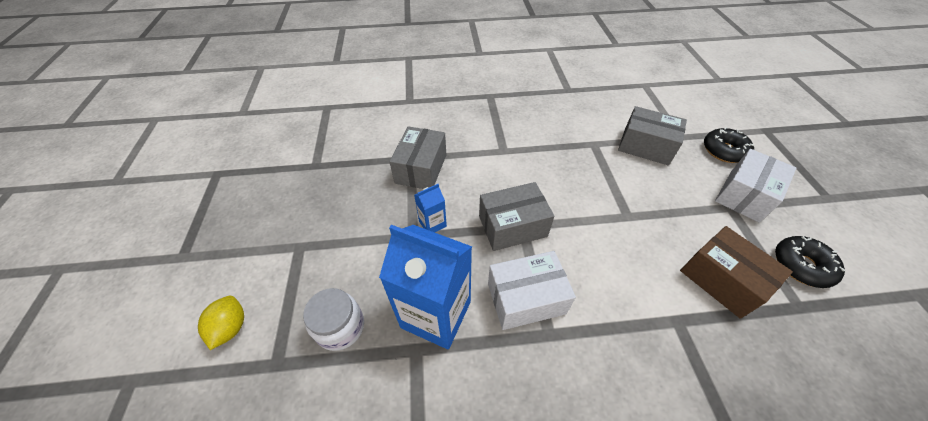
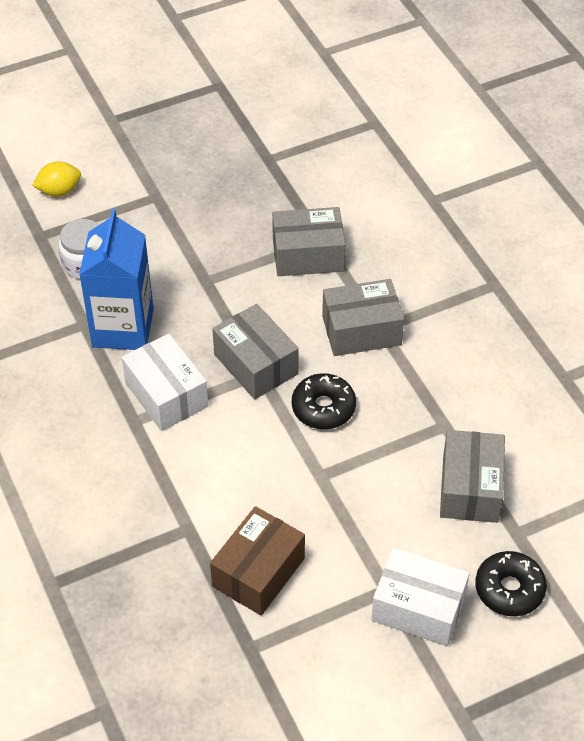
camera: 70 degrees right, 0 degrees up
(432, 224) = (229, 292): blue carton -> none
(502, 160) = (361, 330): none -> grey box
(801, 266) = (314, 659): black donut -> black donut (323, 408)

